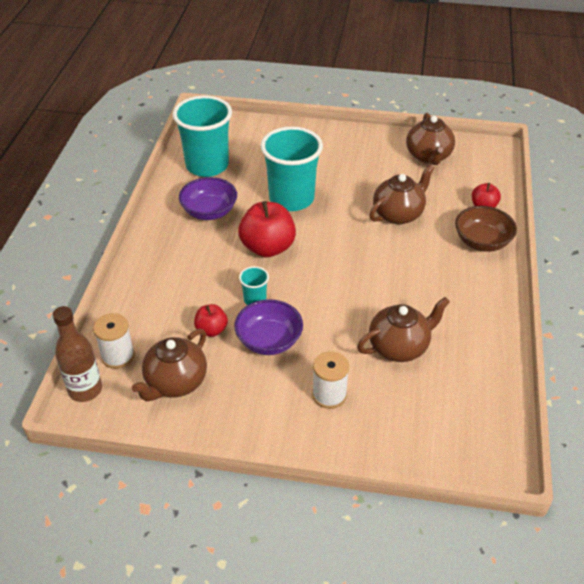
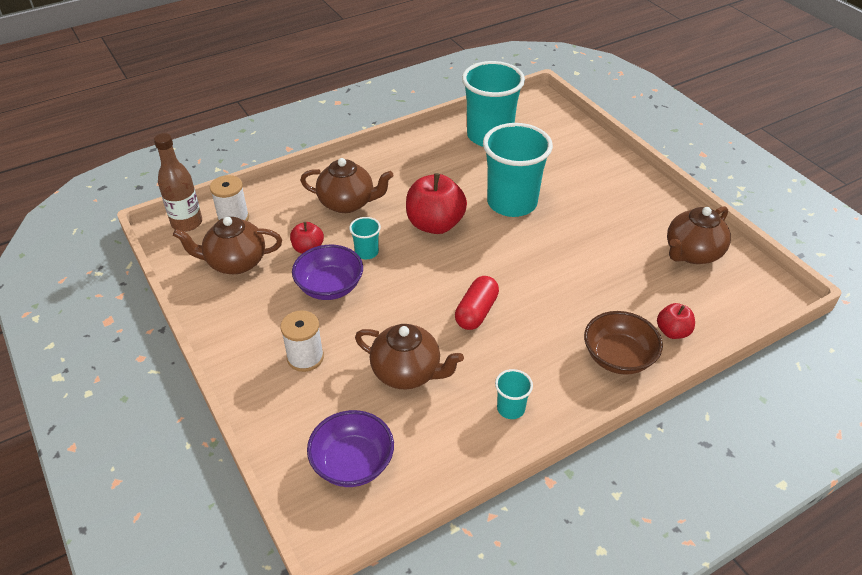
camera: 50 degrees right, 0 degrees up
(209, 212) = (437, 169): purple bowl -> purple bowl (352, 463)
(378, 279) = (476, 312): none -> red capsule
(398, 214) = (580, 278): brown teapot -> brown teapot (347, 203)
(479, 315) = (511, 408): none -> turquoise cup

